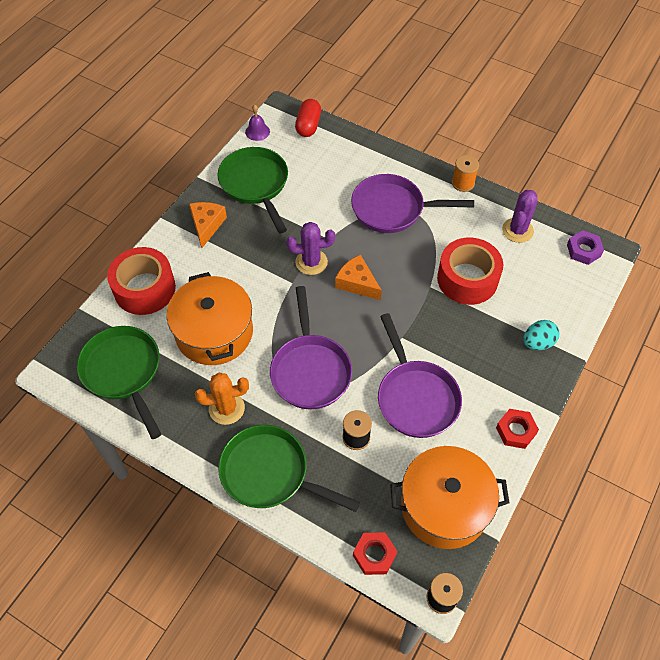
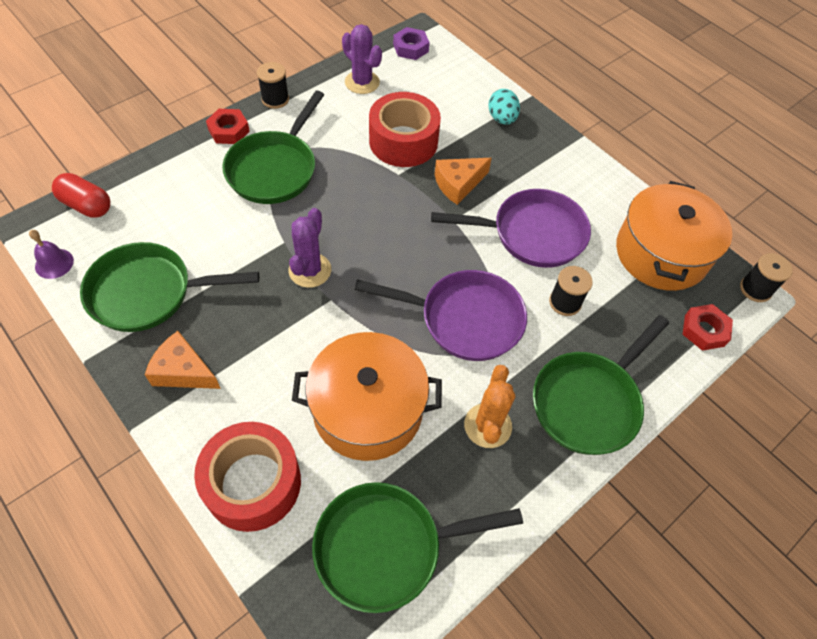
camera: 75 degrees left, 0 degrees up
(357, 283) = (363, 236): orange cheese -> orange cheese (458, 184)
(392, 209) = (274, 169): purple pan -> green pan
(463, 183) = (275, 99): orange spool -> black spool
(516, 431) = (593, 170): red nut -> red nut (229, 131)

